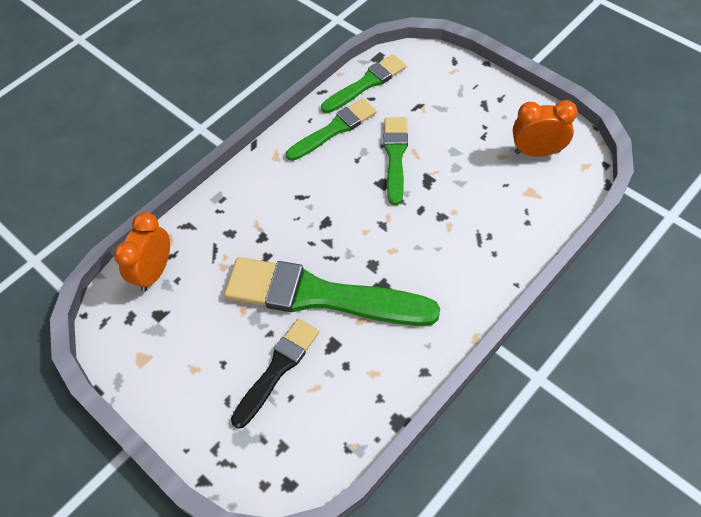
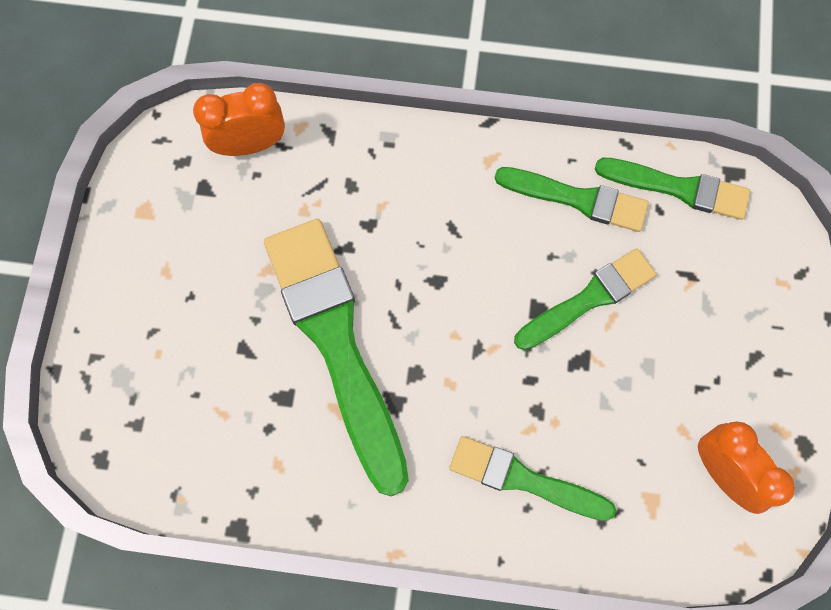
camera: 50 degrees right, 15 degrees up
(277, 369) = (218, 358): black brush -> none
(476, 245) = (524, 479): none -> green brush

